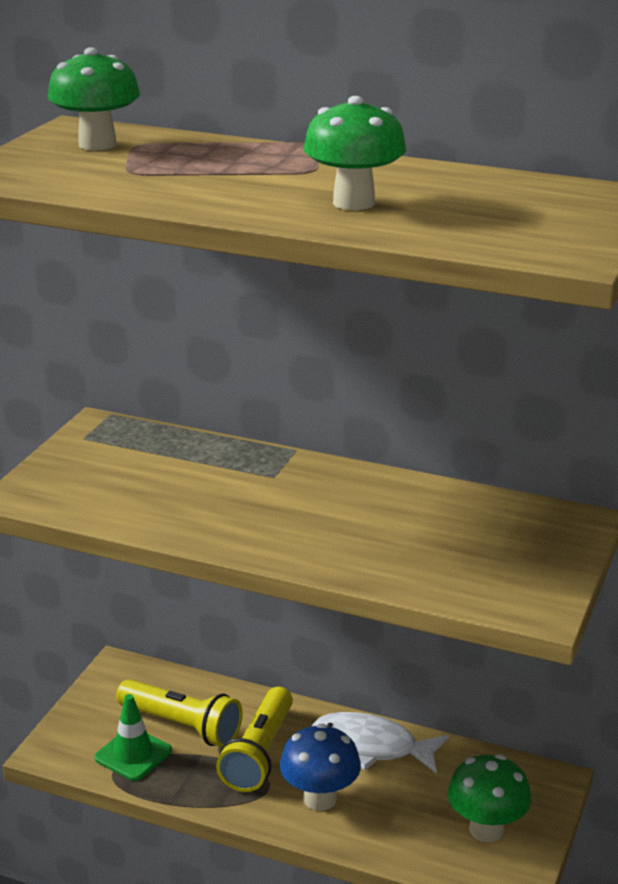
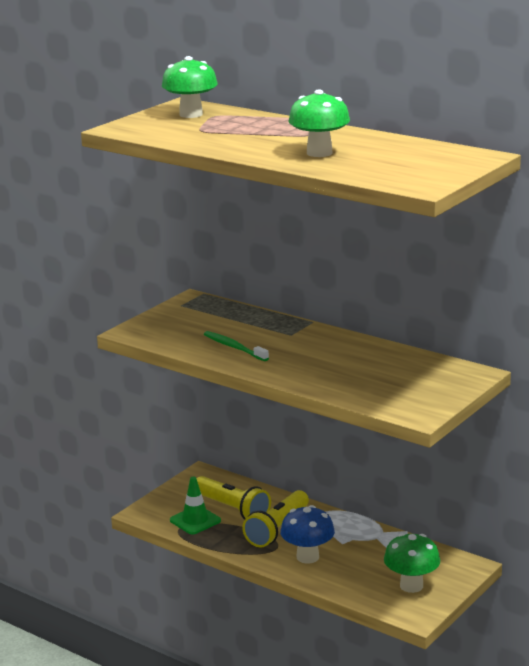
camera: 15 degrees right, 5 degrees down
(196, 509) = (234, 347): none -> green toothbrush

